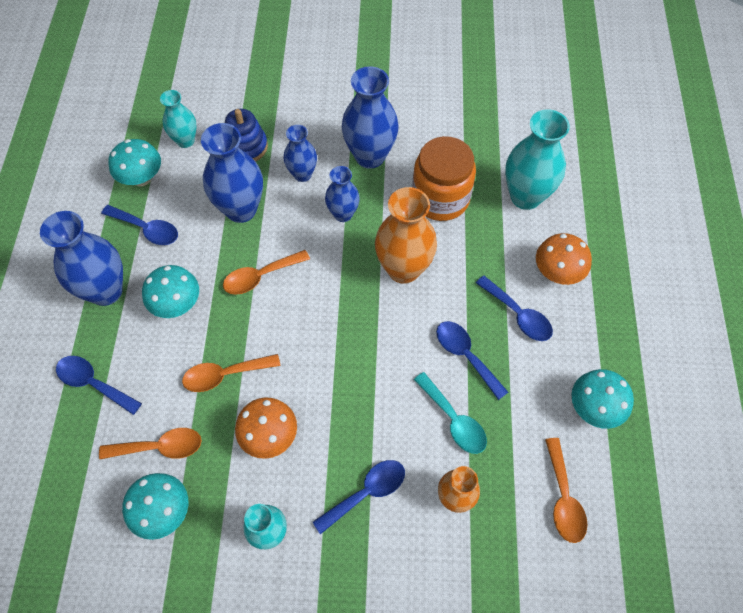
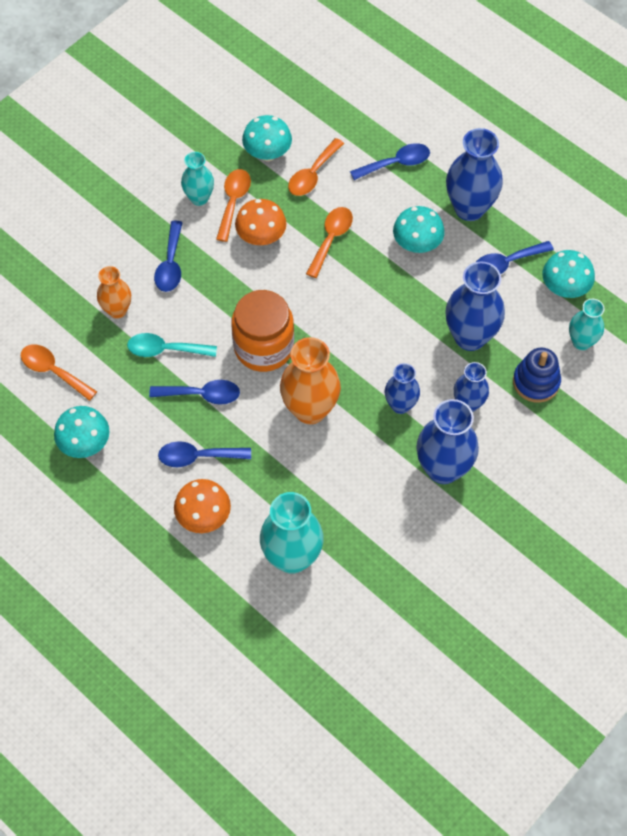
camera: 130 degrees right, 0 degrees up
(260, 276) = (393, 310): orange spoon -> orange spoon (233, 202)
(440, 198) = (350, 489): orange jar -> orange jar (264, 347)

